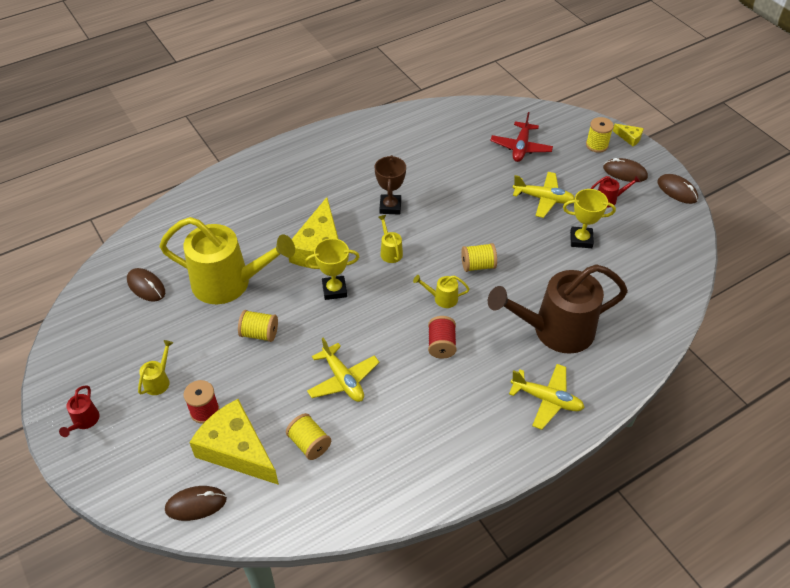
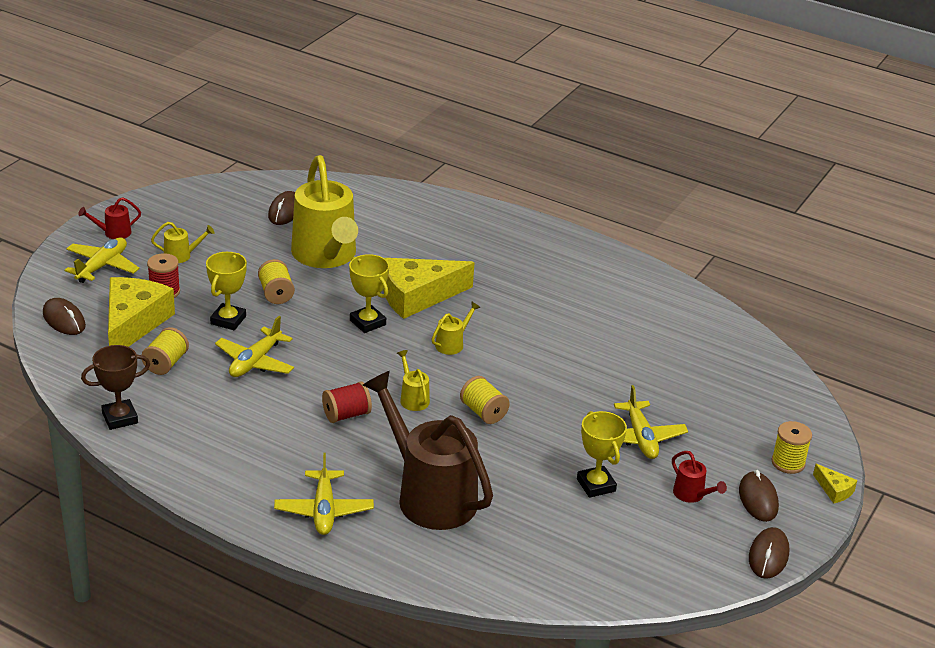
camera: 60 degrees right, 15 degrees down
(132, 447) = (102, 266): none -> yellow plane
(275, 379) = (228, 320): none -> yellow trophy
(390, 207) = (521, 325): brown trophy -> brown trophy (120, 418)
(520, 147) = (717, 398): red plane -> none
(629, 138) = (834, 490): yellow cheese -> yellow cheese turned 45 degrees counterclockwise

